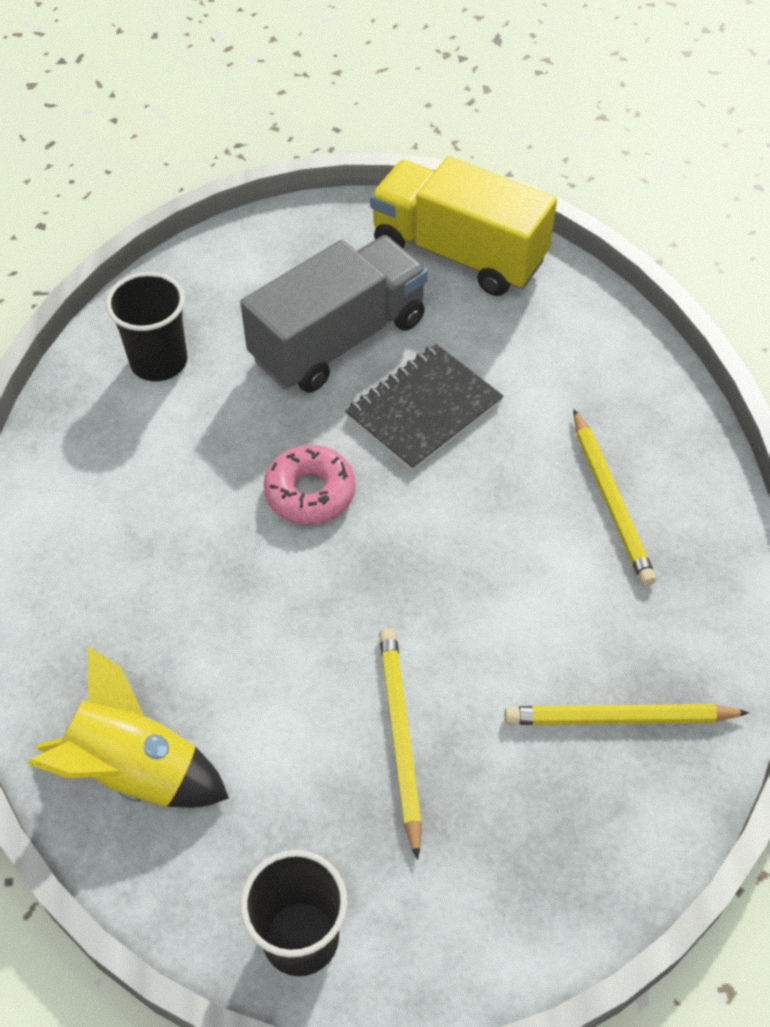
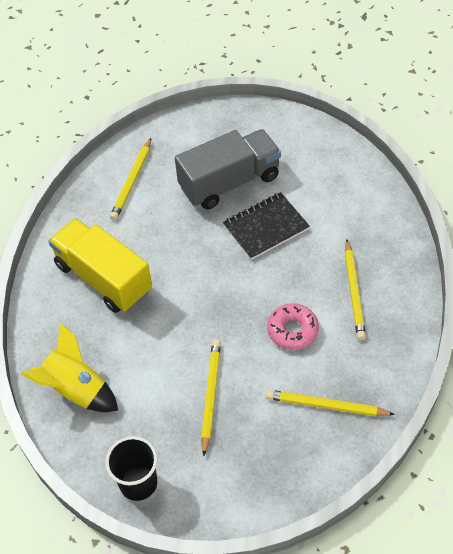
camera: 15 degrees right, 0 degrees up
(159, 362) = (132, 181): black cup -> yellow pencil
(310, 492) = (195, 263): pink donut -> pink donut (292, 330)
(458, 253) = (307, 142): yellow truck -> yellow truck (104, 278)

